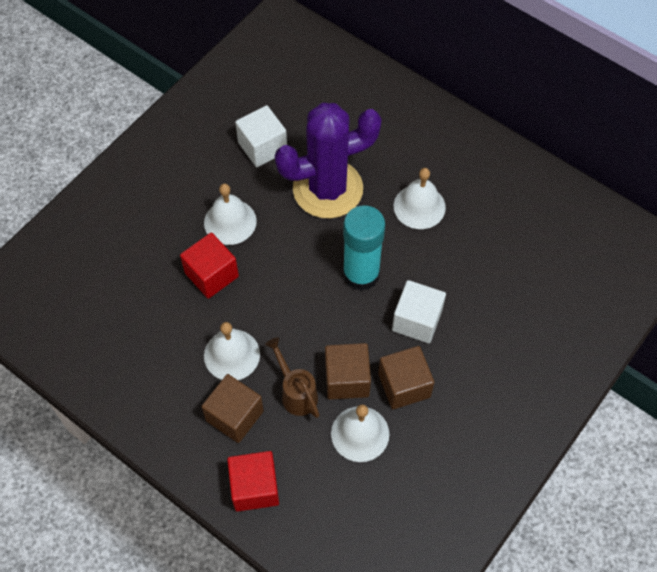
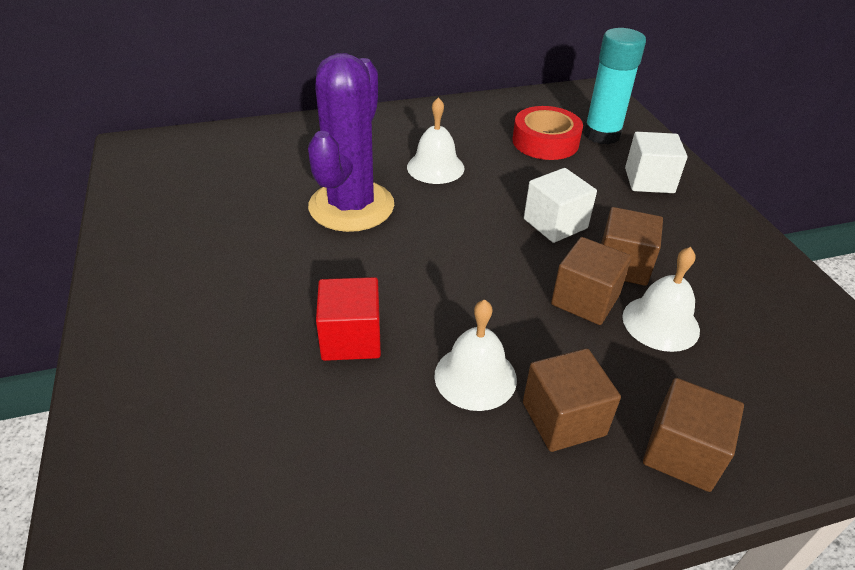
camera: 55 degrees left, 20 degrees down
(230, 221) = (302, 289): white bell -> none
(255, 487) = (682, 453): red cube -> brown cube
(262, 147) = (248, 222): white cube -> white cube (649, 180)
(296, 392) = (572, 347): brown watering can -> none
(361, 274) = (469, 232): turquoise glue stick -> turquoise glue stick (602, 135)
(526, 256) = (545, 142): none -> red tape

